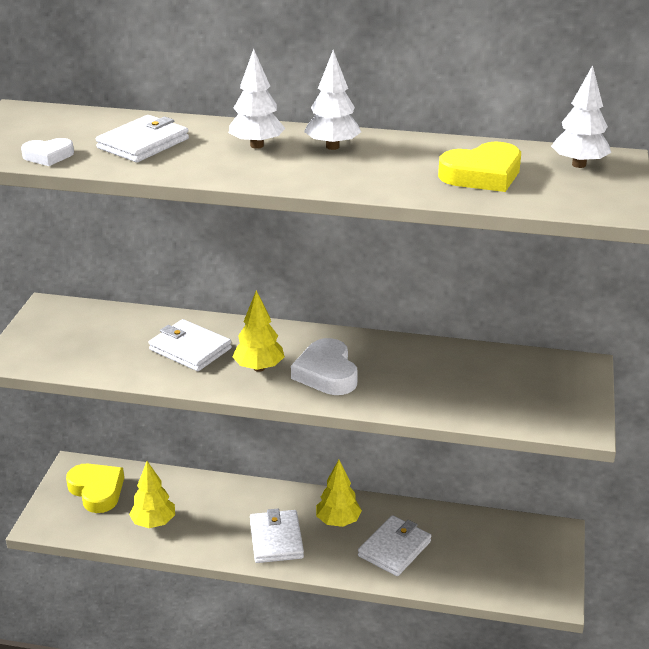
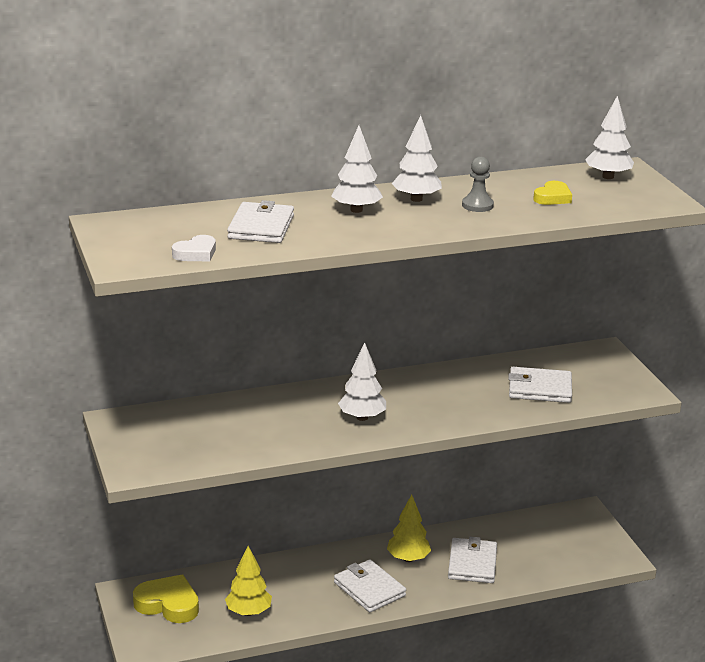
camera: 30 degrees left, 5 degrees down
(190, 349) = (287, 419): white wallet -> white wallet (540, 389)
(259, 368) = (362, 417): yellow tree -> white tree
(326, 373) = (421, 407): white heart -> none
(387, 166) = (477, 205): none -> grey pawn
(482, 175) = (552, 197): yellow heart -> yellow heart, size x0.59

